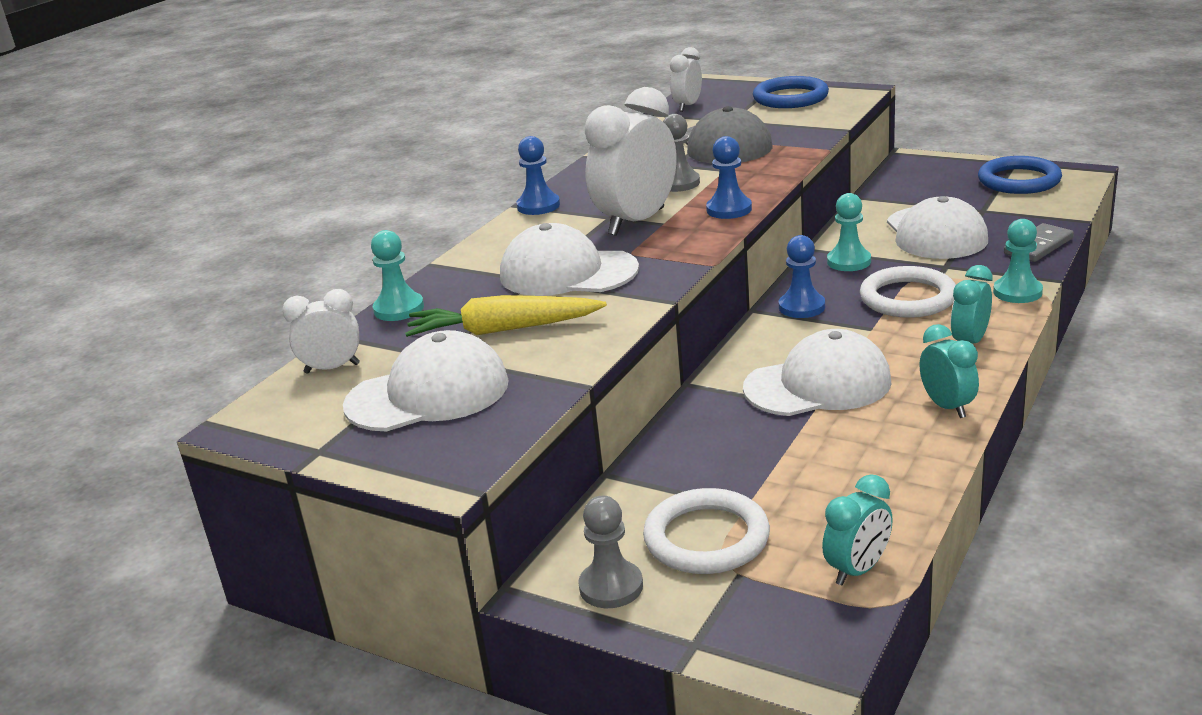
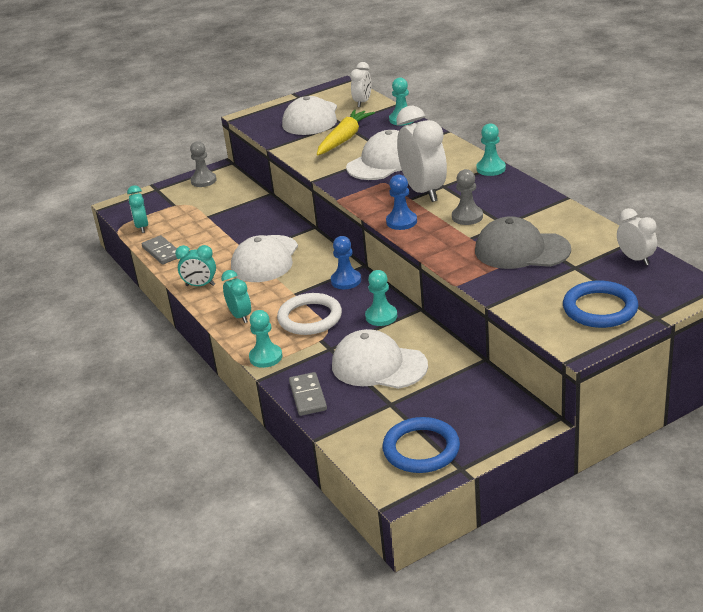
camera: 120 degrees right, 5 degrees up
(538, 206) = (491, 169): blue pawn -> turquoise pawn
(706, 538) = (201, 204): white ring -> none
(908, 494) = (162, 252): none -> grey domino

